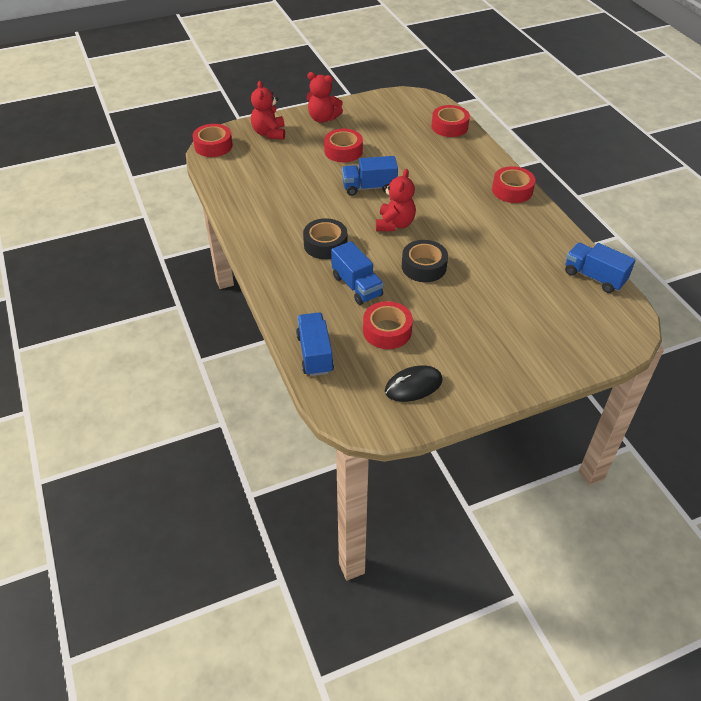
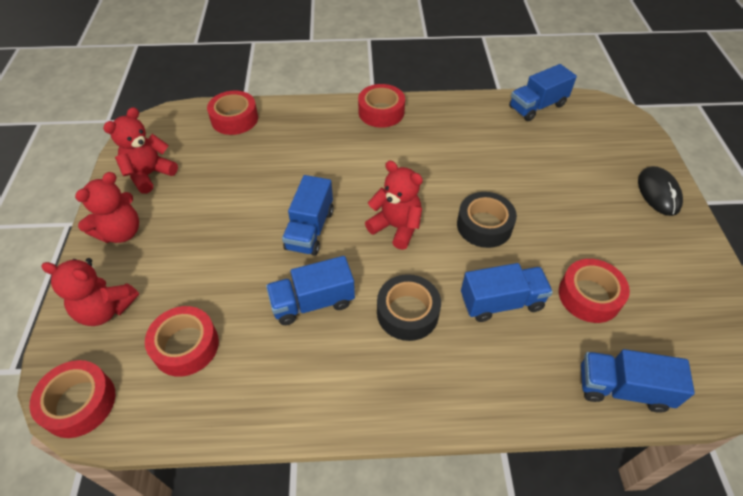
camera: 70 degrees left, 5 degrees up
(312, 204) = (312, 302): none -> blue truck
(343, 151) = (214, 232): red tape -> red tape (186, 346)
(374, 112) = (150, 174): none -> red teddy bear
(413, 386) = (683, 299): black mouse -> black mouse (658, 193)

